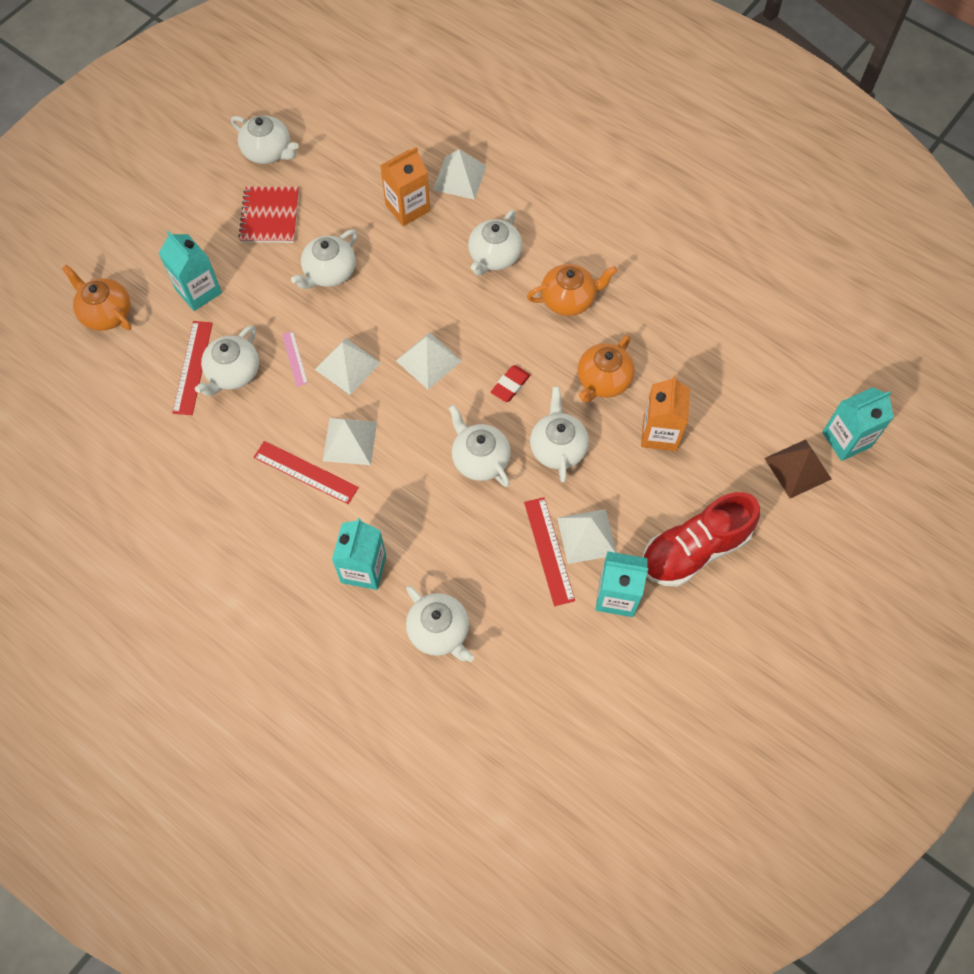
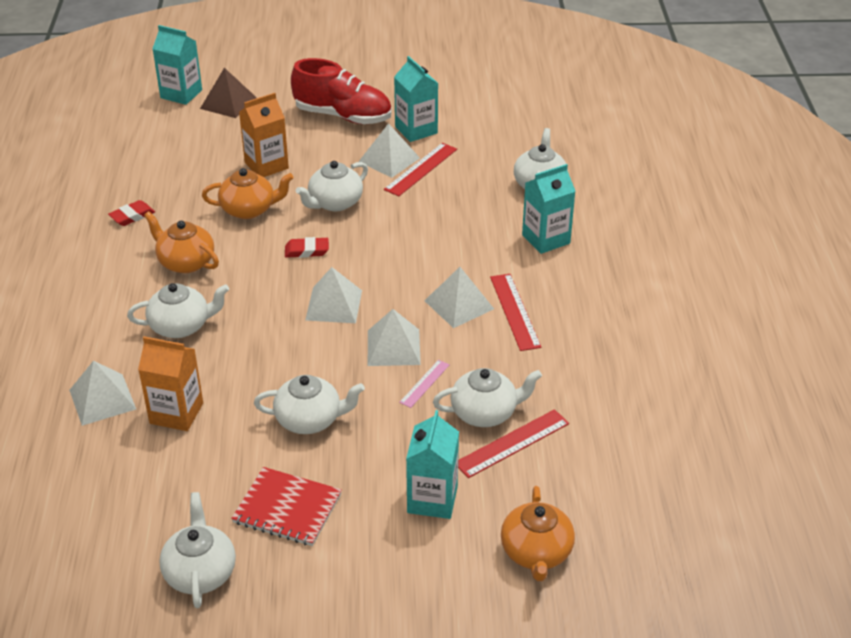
camera: 130 degrees left, 25 degrees down
(270, 216) = (287, 509): red notebook -> red notebook turned 60 degrees clockwise
(480, 459) = (390, 233): white teapot -> none
(664, 298) = (132, 216): none -> red eraser

